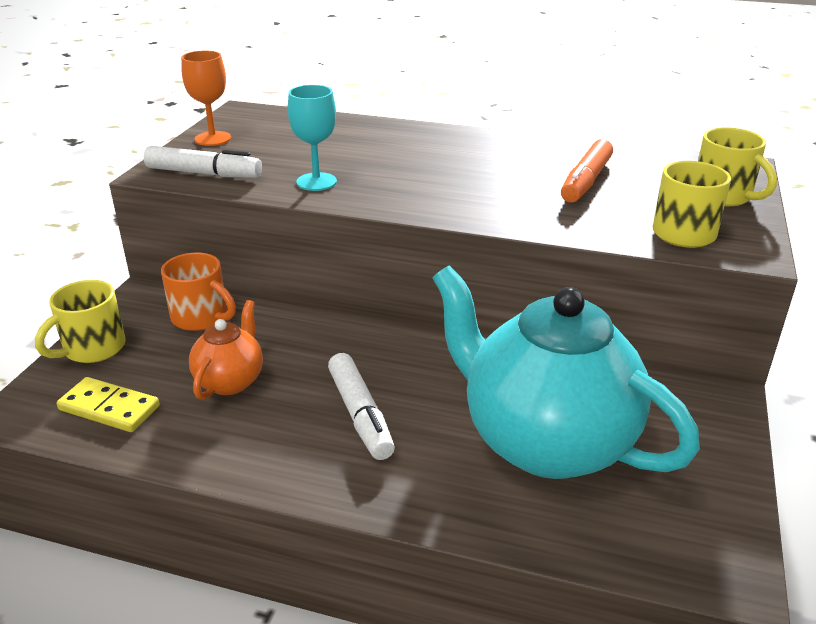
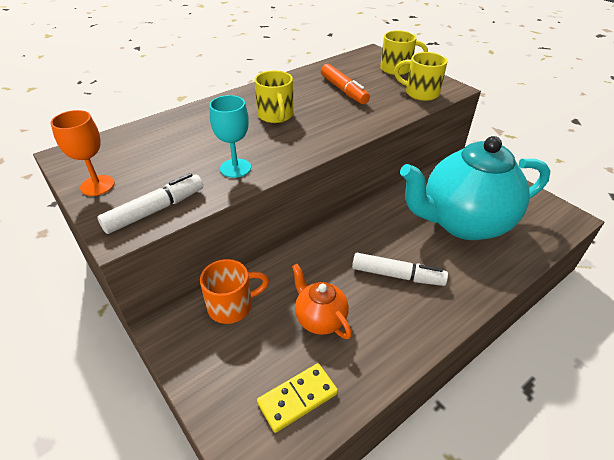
camera: 55 degrees left, 10 degrees up
(92, 349) = (211, 384): yellow mug -> yellow mug (275, 116)

